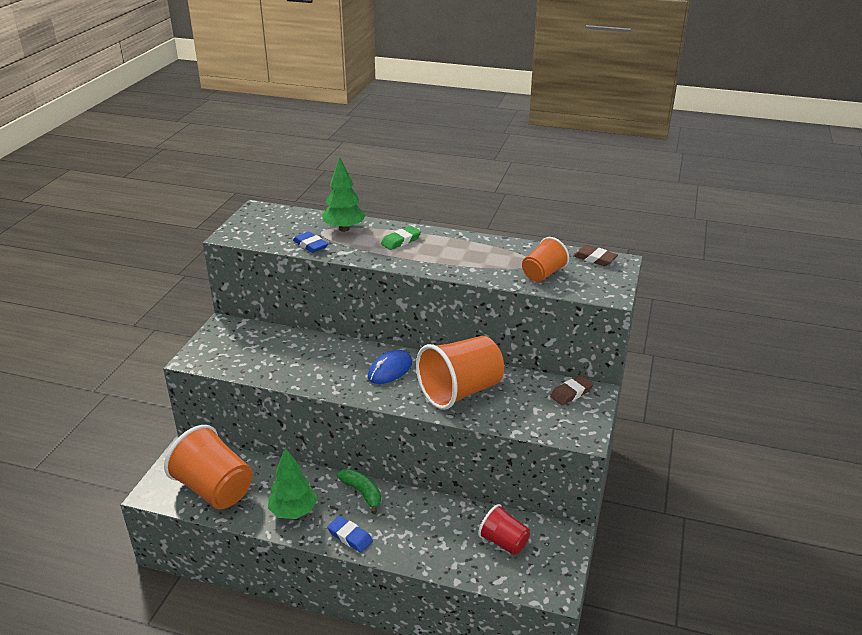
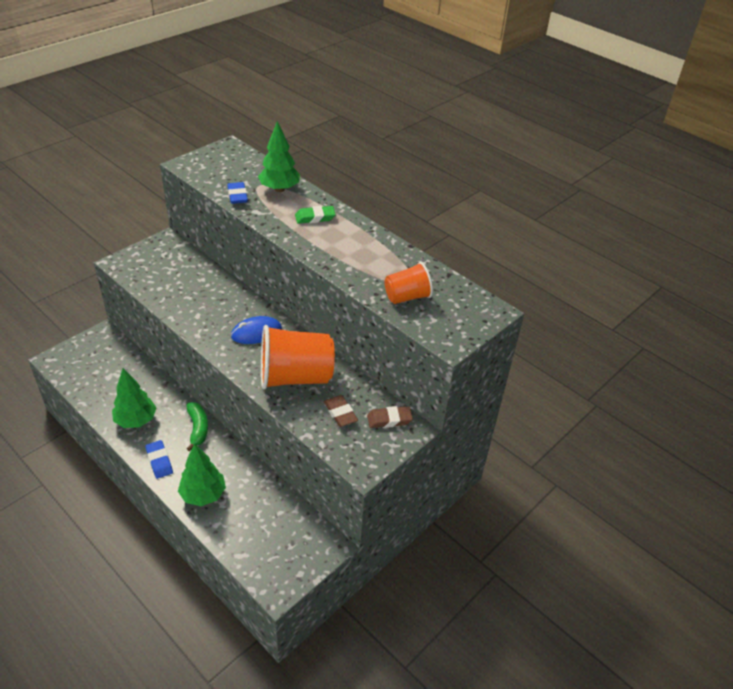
camera: 25 degrees right, 10 degrees up
(214, 489) = (97, 376): orange cup -> none
(419, 546) = (203, 495): none -> green tree
(503, 542) = (271, 524): red cup -> none
(595, 258) = (472, 299): brown eraser -> brown eraser (340, 413)

